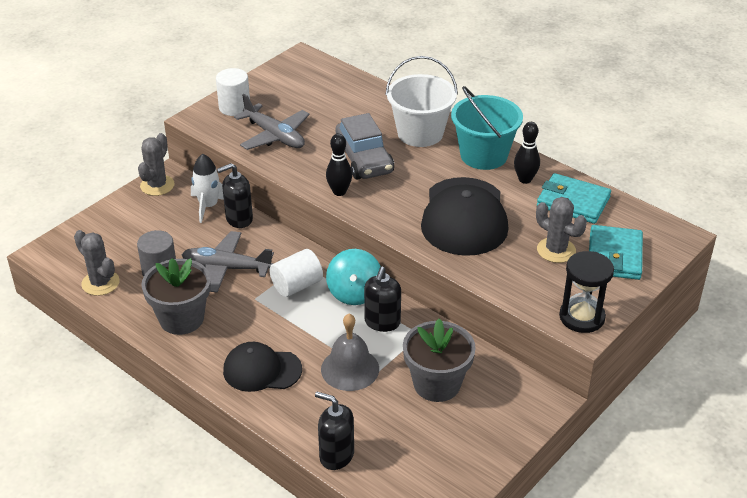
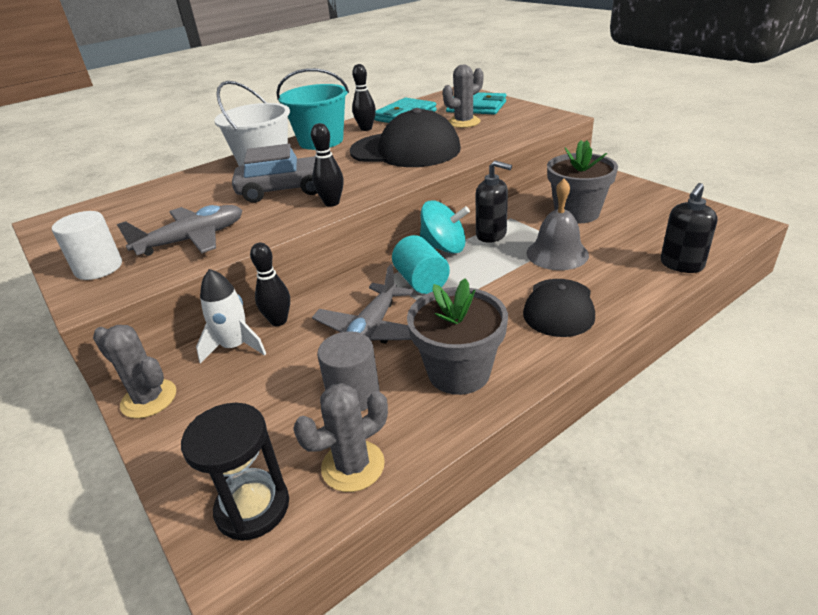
camera: 75 degrees left, 5 degrees down
(239, 219) = (278, 321): black soap dispenser -> black bowling pin
(297, 285) = (421, 281): white cylinder -> turquoise cylinder
(582, 317) = (546, 118): black hourglass -> black hourglass (252, 507)

